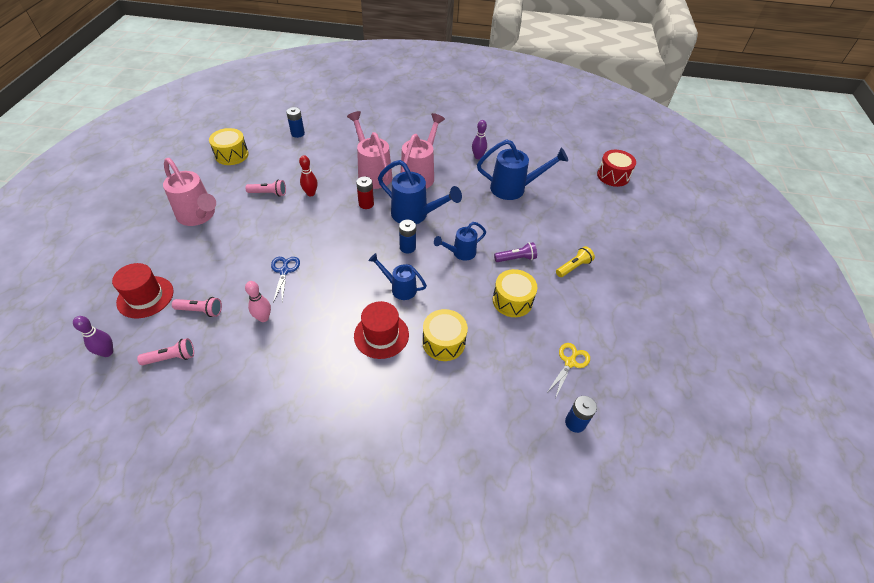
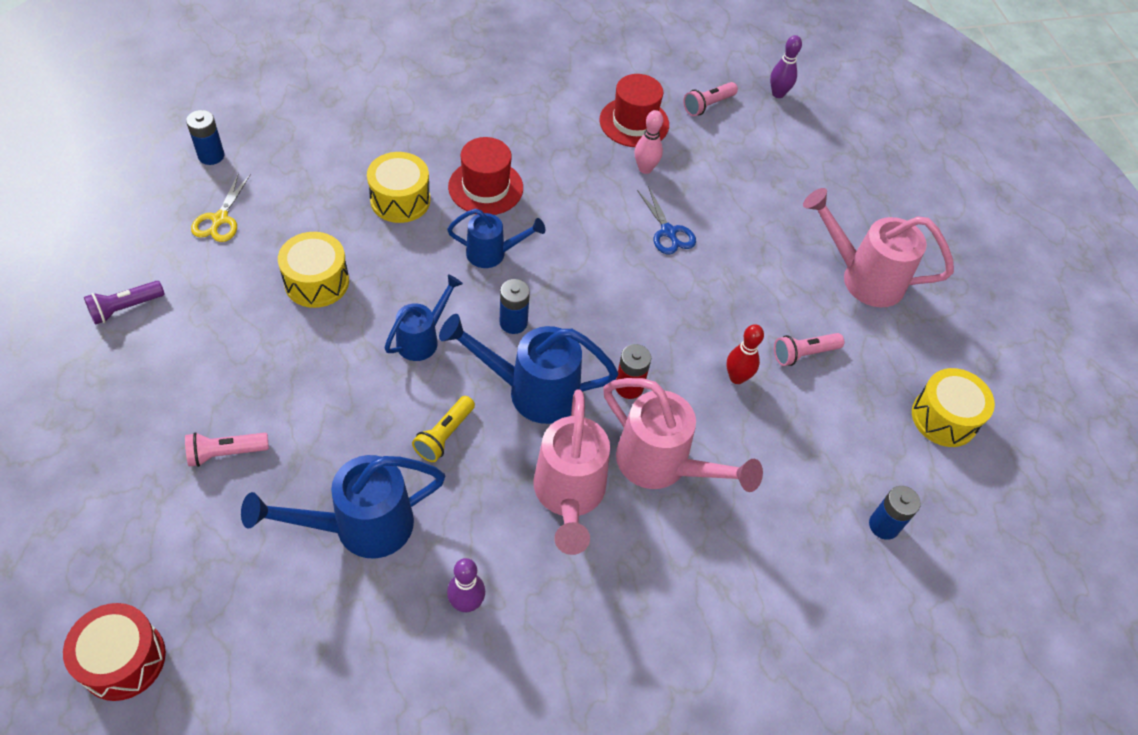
camera: 155 degrees right, 5 degrees up
(145, 297) = (805, 154): red hat -> red hat (634, 122)
(201, 310) = (726, 157): pink flashlight -> pink flashlight (226, 453)
(516, 258) = (324, 357): purple flashlight -> purple flashlight (125, 308)
(573, 267) = (219, 371): yellow flashlight -> yellow flashlight (444, 435)

